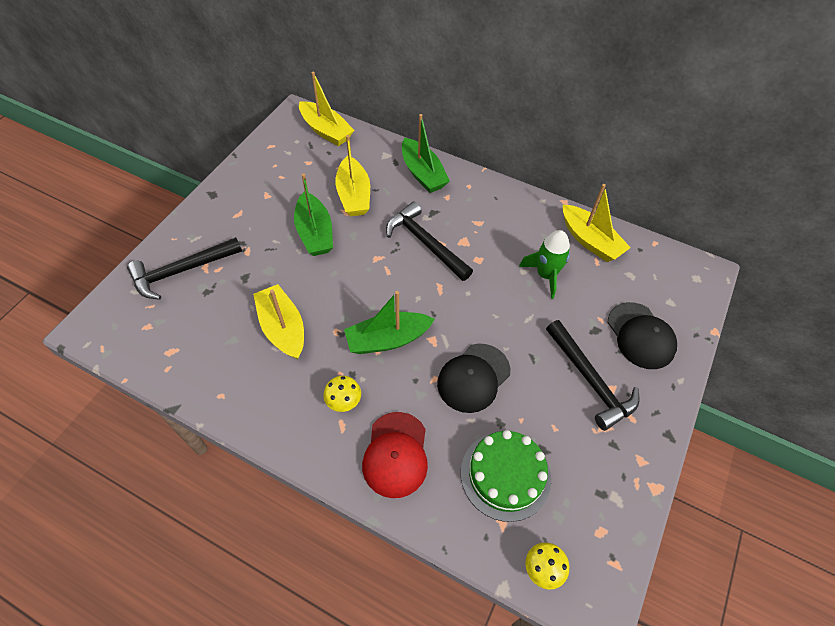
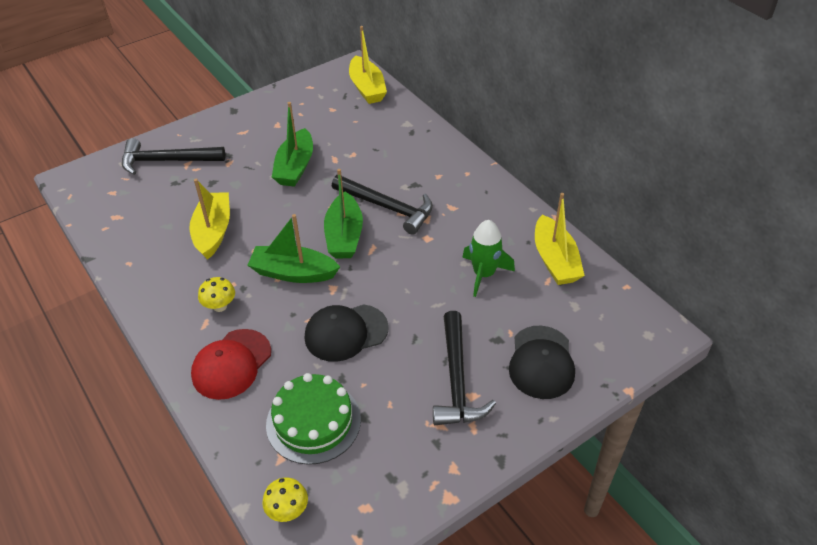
camera: 30 degrees right, 10 degrees down
(354, 195) = (352, 148): yellow boat -> none
(422, 173) = (430, 149): green boat -> green boat (344, 236)
(425, 243) = (387, 207): black hammer -> black hammer turned 135 degrees clockwise

